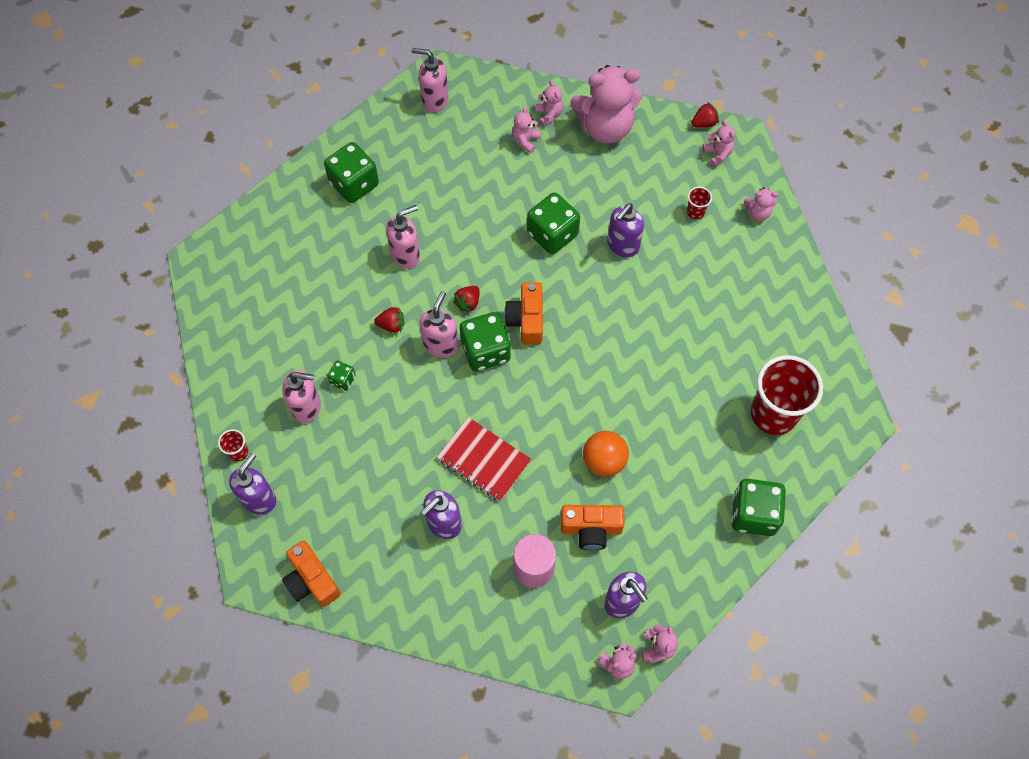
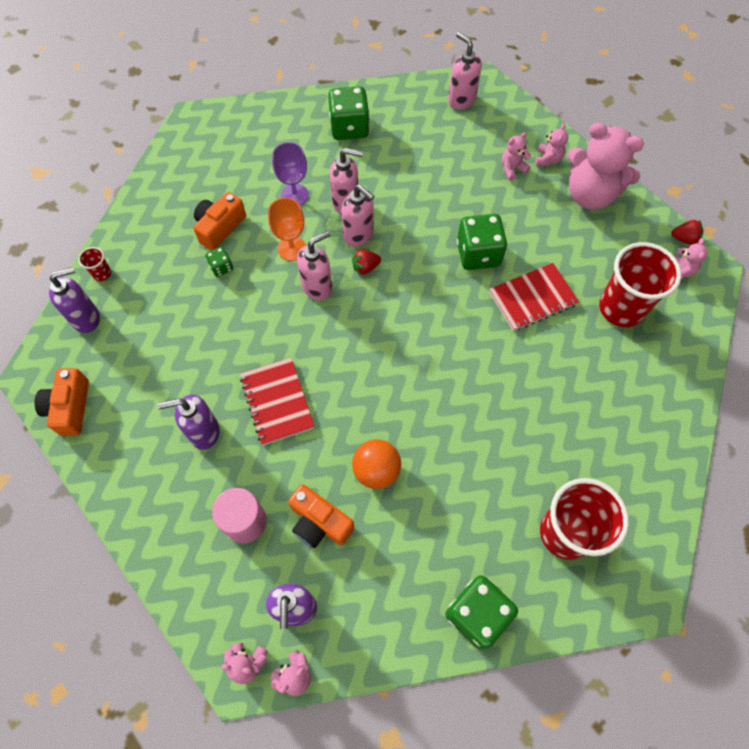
camera: 35 degrees right, 0 degrees up
(307, 407) = (178, 271): pink soap dispenser -> pink soap dispenser (358, 235)
(355, 276) = (294, 195): none -> purple goblet
(391, 325) = (292, 248): red strawberry -> orange goblet
(485, 351) = (349, 314): green dice -> none
(526, 320) = (402, 310): orange camera -> orange camera (219, 227)
(622, 246) = (532, 298): purple soap dispenser -> red notebook
(695, 212) = (621, 308): red cup -> red cup, size x2.39
(758, 213) = (681, 343): pink teddy bear -> none

